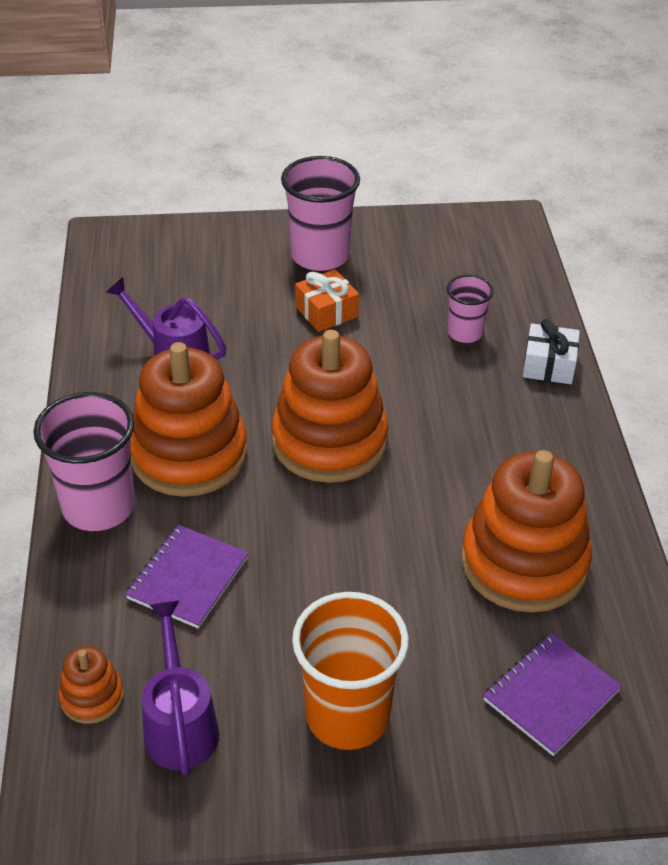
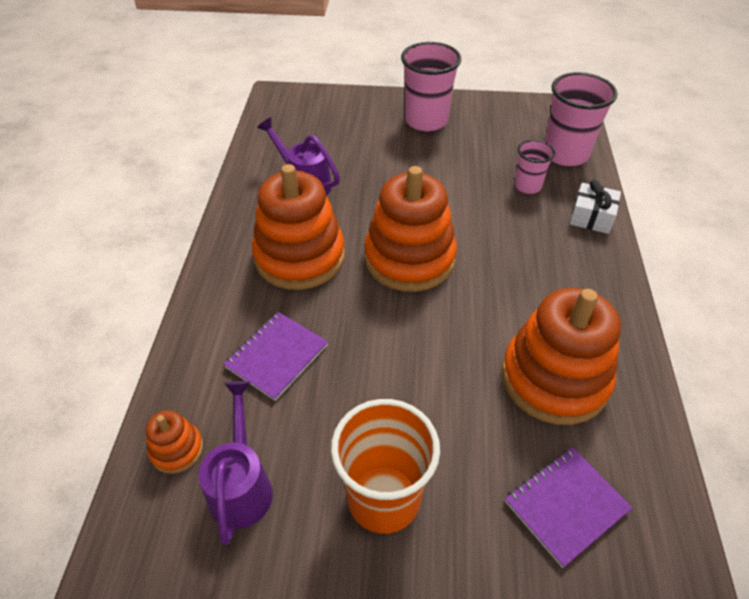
camera: 10 degrees right, 5 degrees up
(98, 506) = (222, 289): pink cup -> pink cup (565, 154)
(326, 312) = (424, 160): orange gift -> none

